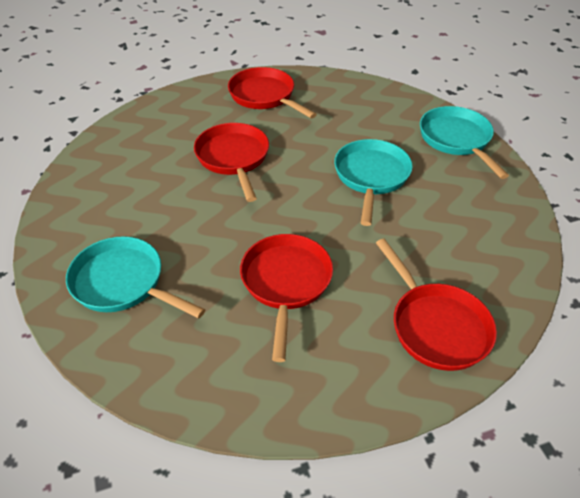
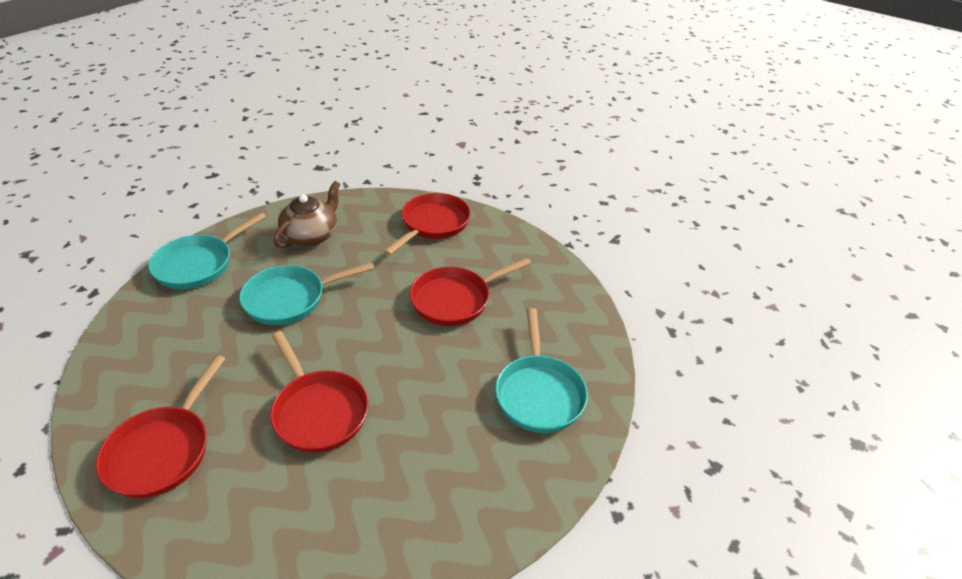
camera: 125 degrees left, 5 degrees down
(233, 158) = (318, 411): red pan -> red pan turned 75 degrees counterclockwise
(467, 216) = (311, 235): none -> brown teapot

